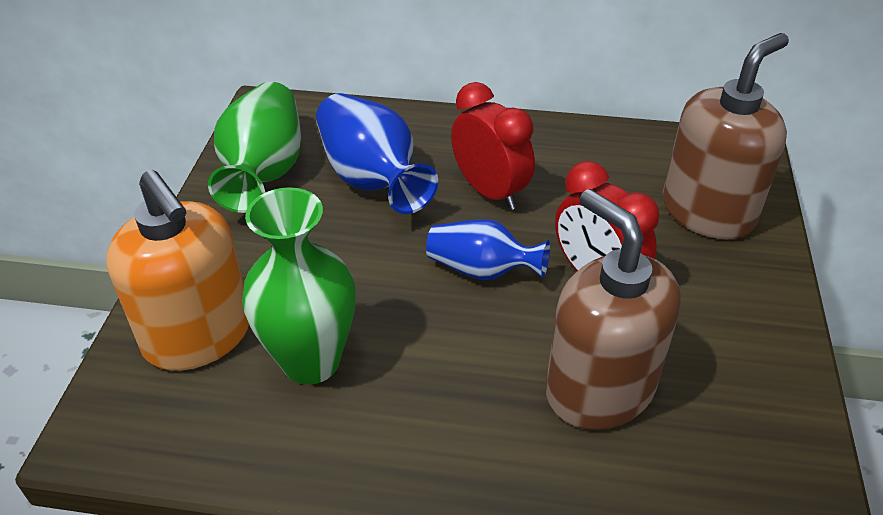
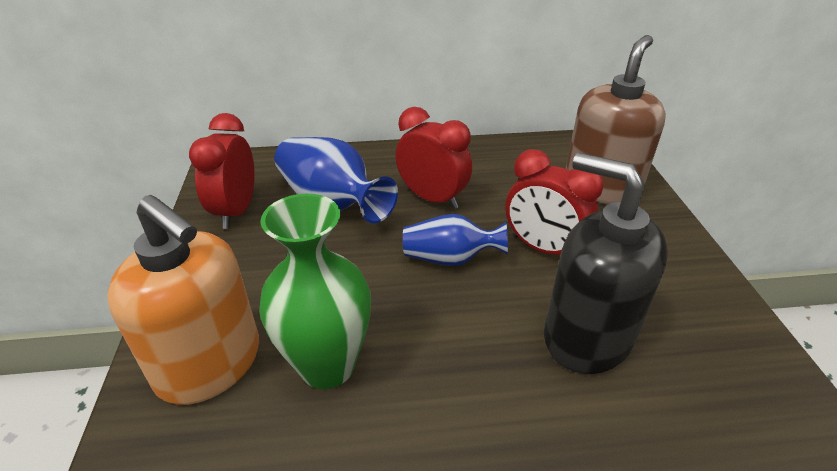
camera: 15 degrees left, 5 degrees down
(264, 170) = (236, 211): green vase -> red clock
(599, 389) = (586, 336): brown soap dispenser -> black soap dispenser

